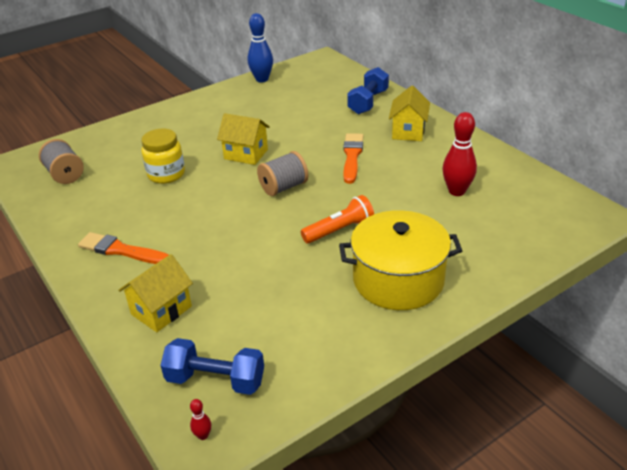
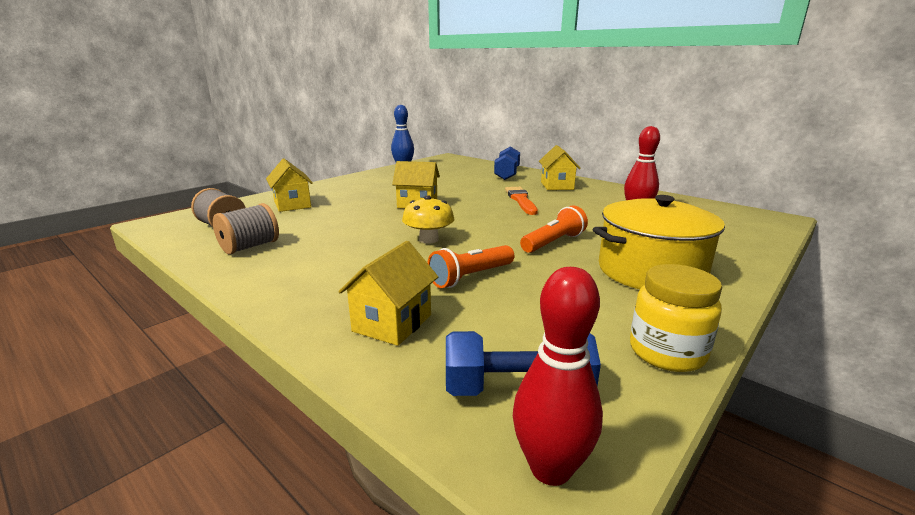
camera: 15 degrees left, 15 degrees down
(121, 250) = (312, 276): orange brush -> none
(130, 144) = (292, 205): none -> yellow house
(166, 174) = (341, 220): yellow jar -> yellow jar (667, 352)
(203, 435) = (550, 468): red bowling pin -> red bowling pin, size x2.30
(231, 213) = (428, 239): none -> yellow mushroom
(242, 267) = (471, 277): none -> orange flashlight
(283, 187) = (471, 220): grey spool -> grey spool (250, 247)

